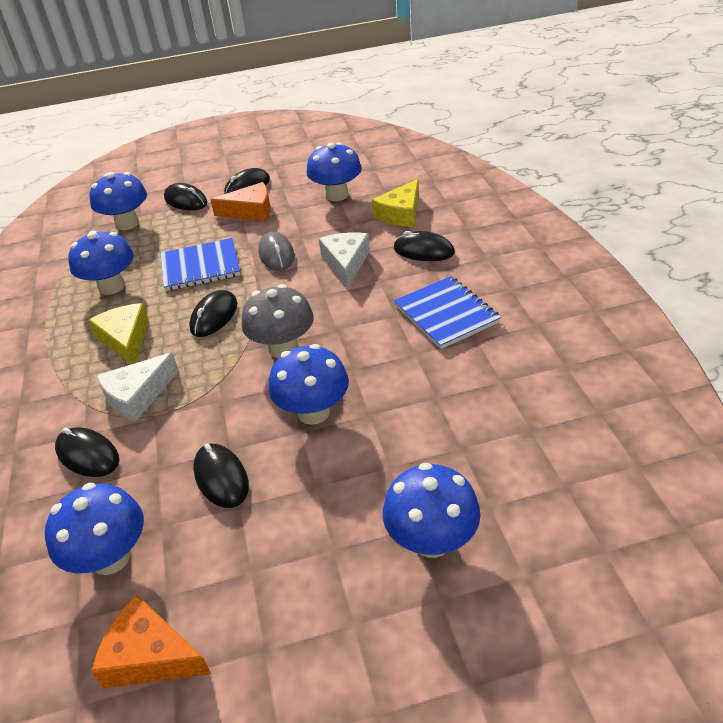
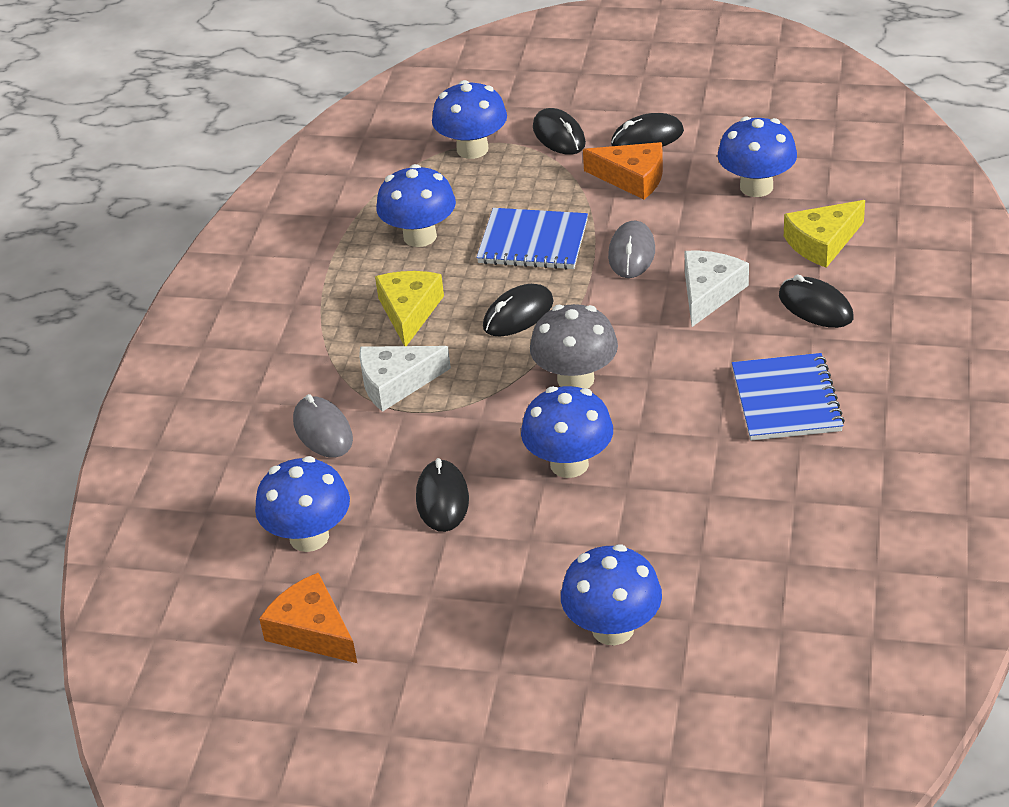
camera: 25 degrees right, 0 degrees up
(88, 455) = (323, 431): black mouse -> grey mouse

